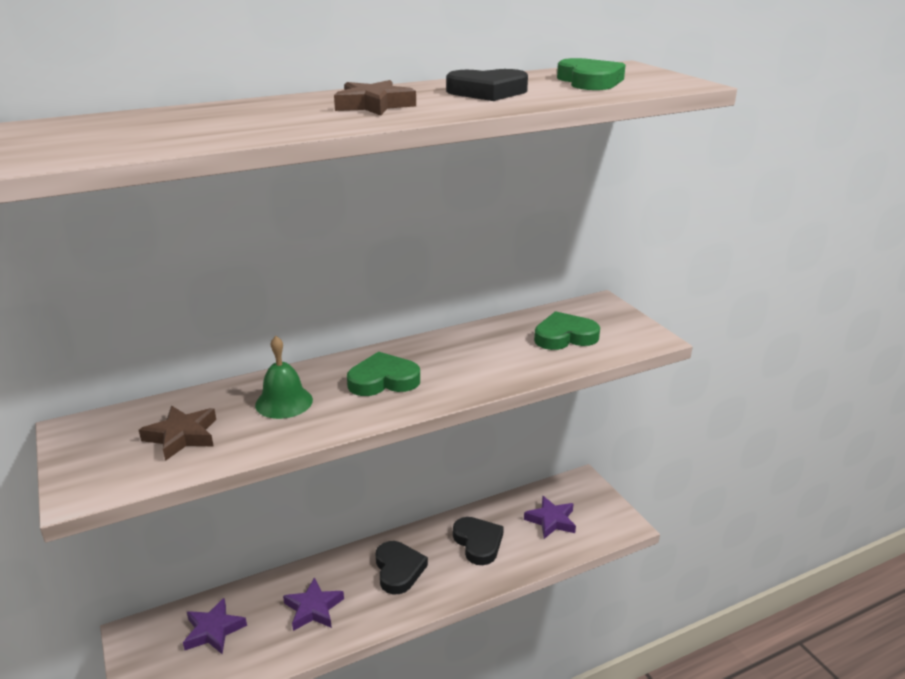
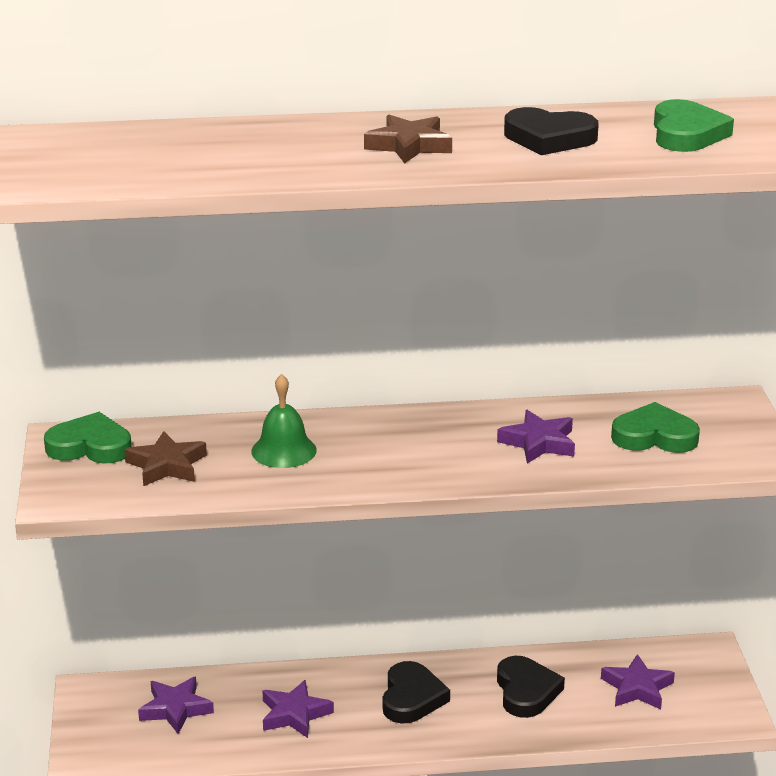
camera: 20 degrees right, 0 degrees up
(383, 380) = (403, 447): green heart -> green heart (90, 446)
(485, 357) = (539, 443): none -> purple star

